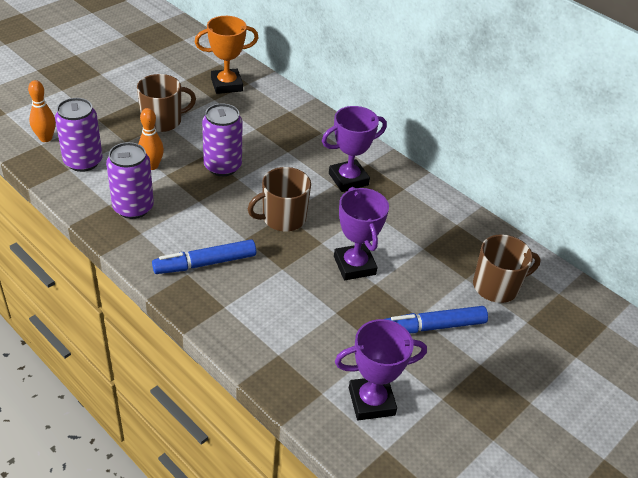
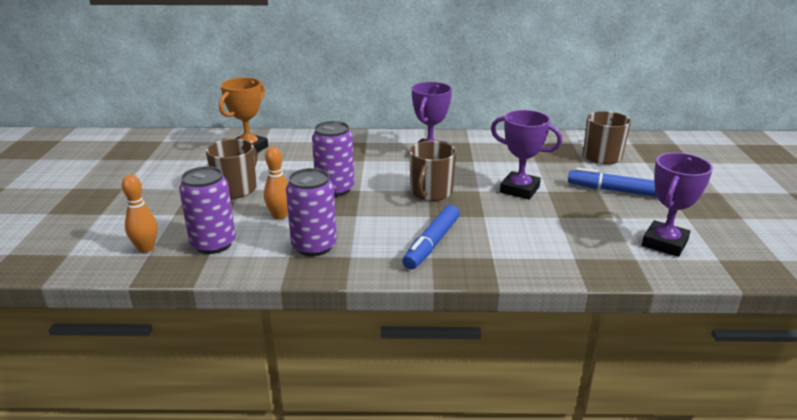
camera: 40 degrees left, 15 degrees down
(433, 327) = (615, 191): blue marker -> blue marker turned 75 degrees clockwise

